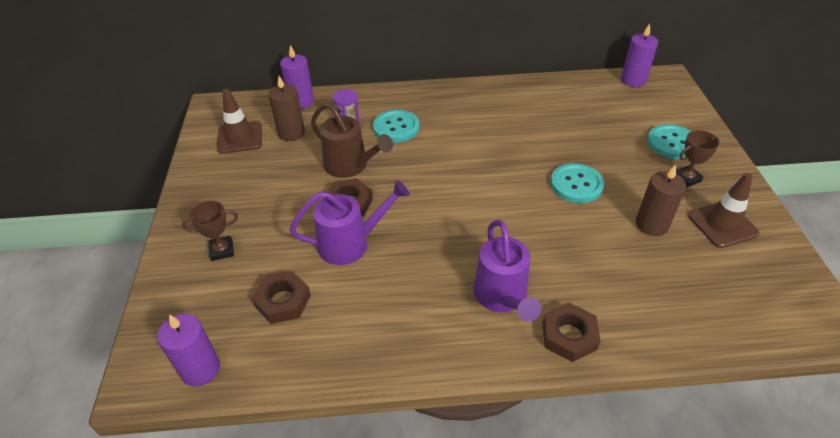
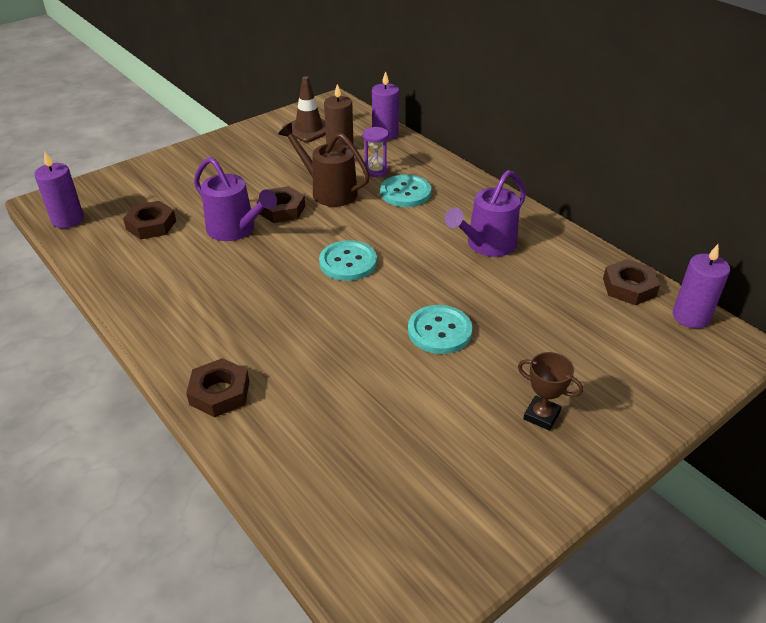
camera: 55 degrees right, 5 degrees down
(222, 250) = (181, 178): brown trophy -> none
(351, 166) = (328, 191): brown watering can -> brown watering can turned 120 degrees clockwise
(502, 297) = (237, 335): purple watering can -> purple watering can (486, 245)
(590, 87) = (629, 287): none -> brown nut
(651, 224) = (428, 407): brown candle -> none
(672, 143) = (598, 385): turquoise button -> turquoise button (348, 262)
(722, 224) = (486, 469): brown traffic cone -> none

